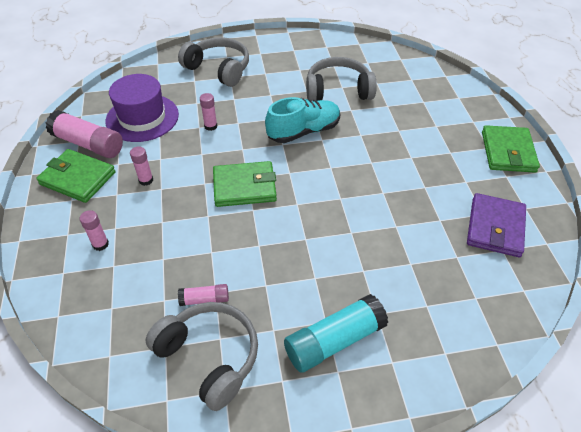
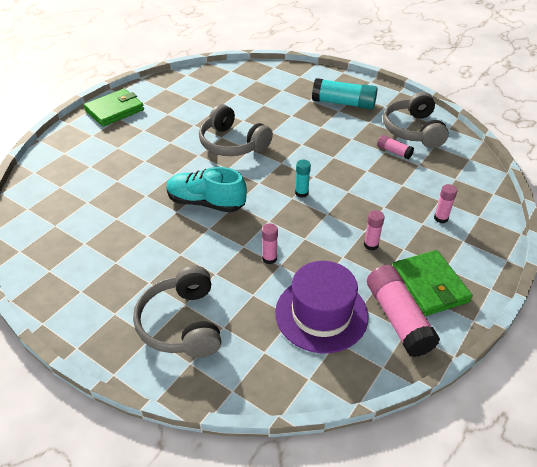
camera: 135 degrees left, 5 degrees down
(244, 186) = (301, 193): green wallet -> turquoise glue stick
(338, 90) = (125, 217): grey headphones -> grey headphones (232, 143)
(495, 227) = (196, 91): purple wallet -> none

